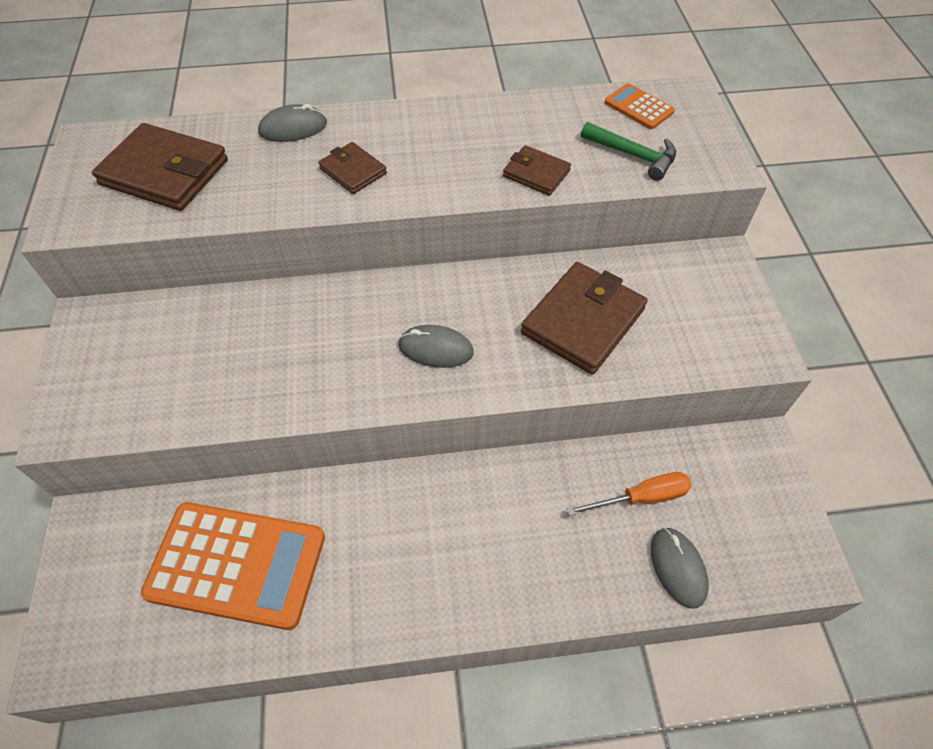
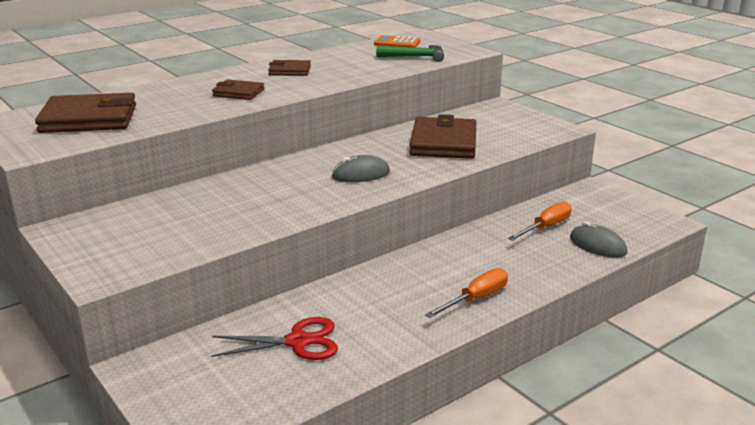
camera: 30 degrees left, 30 degrees down
(237, 564) = (298, 342): orange calculator -> red scissors
(293, 128) = (170, 87): grey mouse -> none
(458, 593) = (476, 299): none -> orange screwdriver
(536, 173) = (364, 72): brown wallet -> brown wallet (289, 71)

